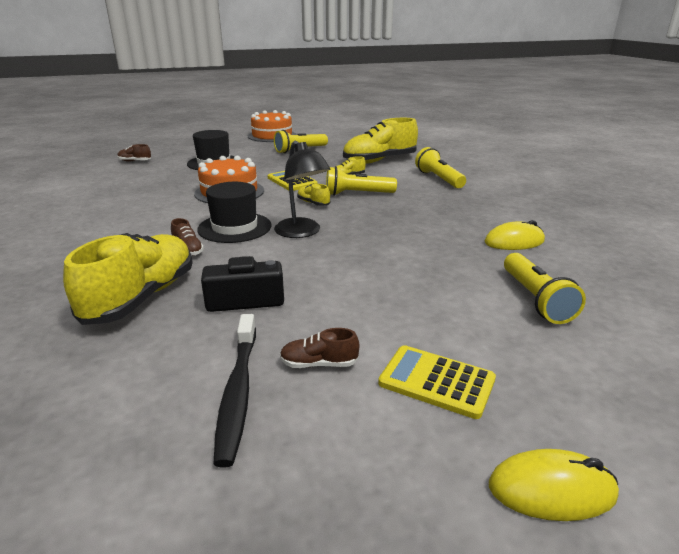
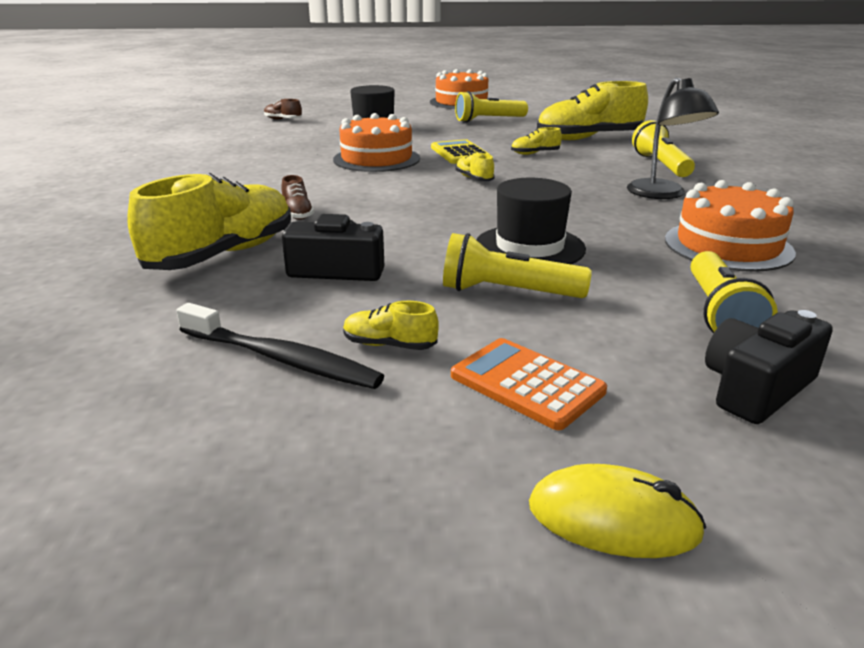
camera: 15 degrees right, 0 degrees up
(234, 227) = (363, 196): black hat -> black hat (529, 247)
(238, 392) = (281, 359): black toothbrush -> black toothbrush turned 75 degrees counterclockwise
(302, 232) = (442, 209): black lamp -> black lamp (662, 194)
(319, 364) = (389, 345): brown shoe -> yellow shoe
(357, 194) = (537, 173): yellow flashlight -> yellow flashlight (508, 292)
(436, 382) = (526, 384): yellow calculator -> orange calculator
(514, 242) = (728, 246): yellow mouse -> orange cake
(587, 357) = (756, 388): none -> black camera

